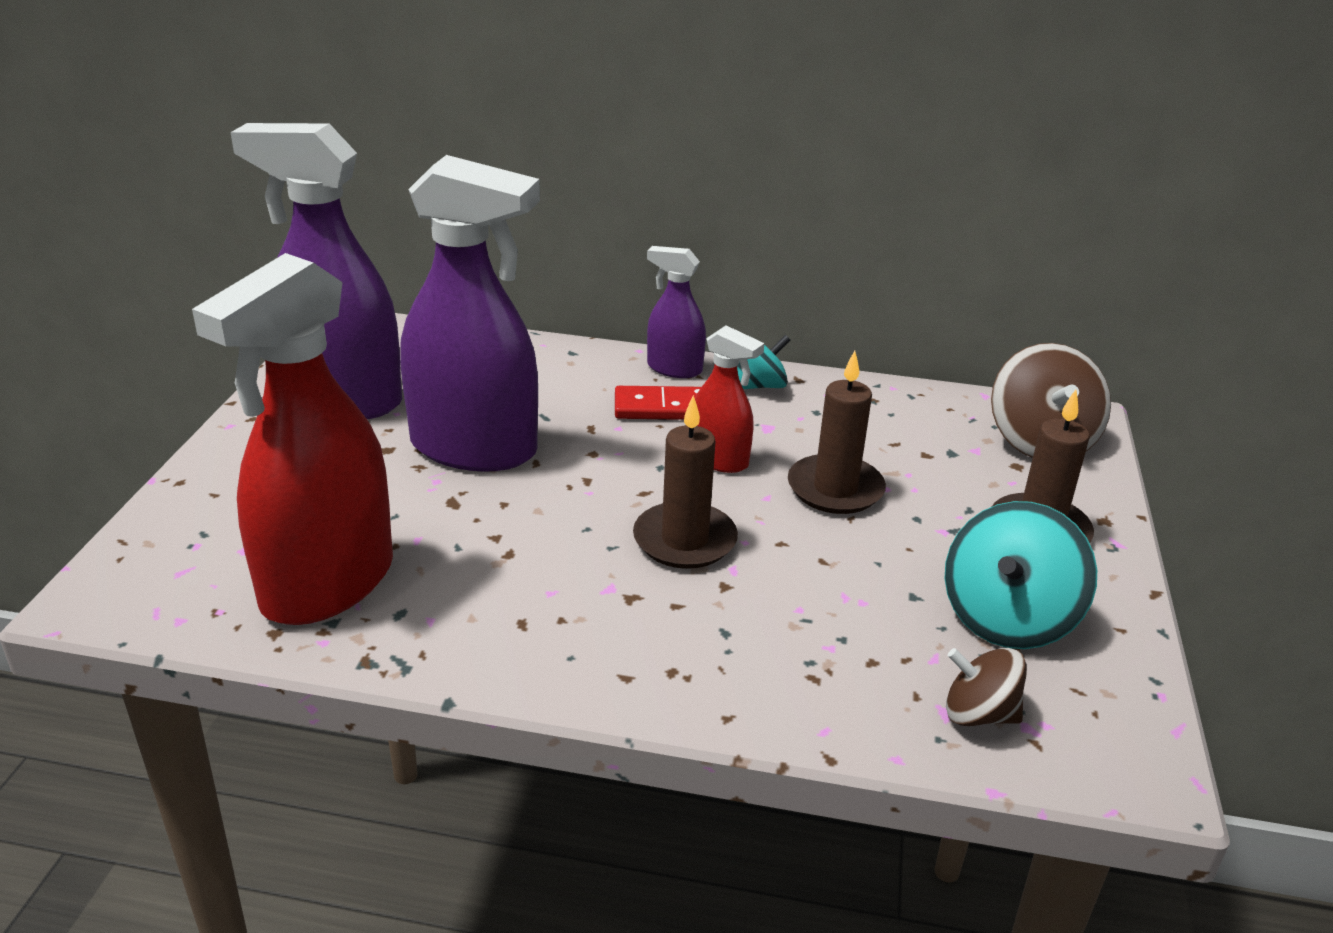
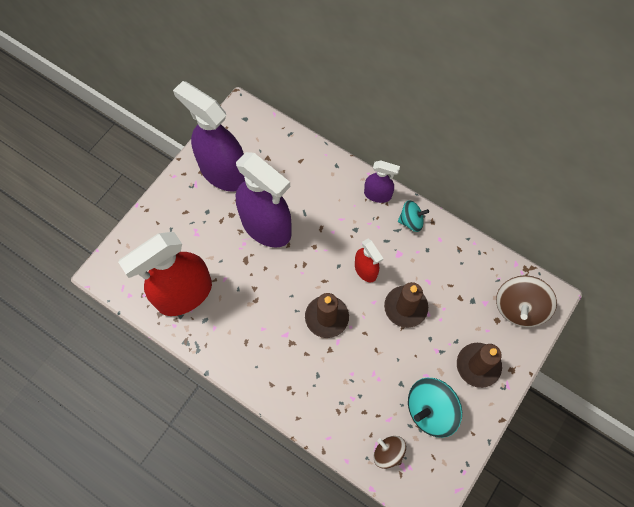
camera: 25 degrees right, 35 degrees up
(662, 408) = (358, 224): red domino -> none
(674, 369) = (377, 194): purple spray bottle -> purple spray bottle turned 150 degrees clockwise

